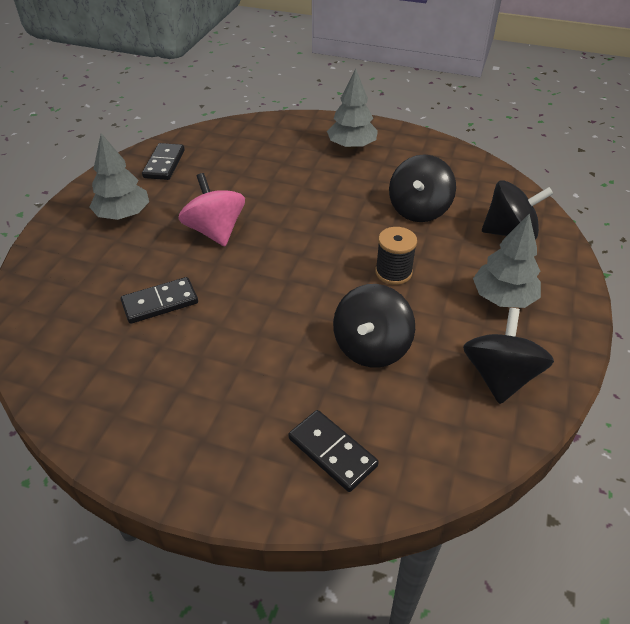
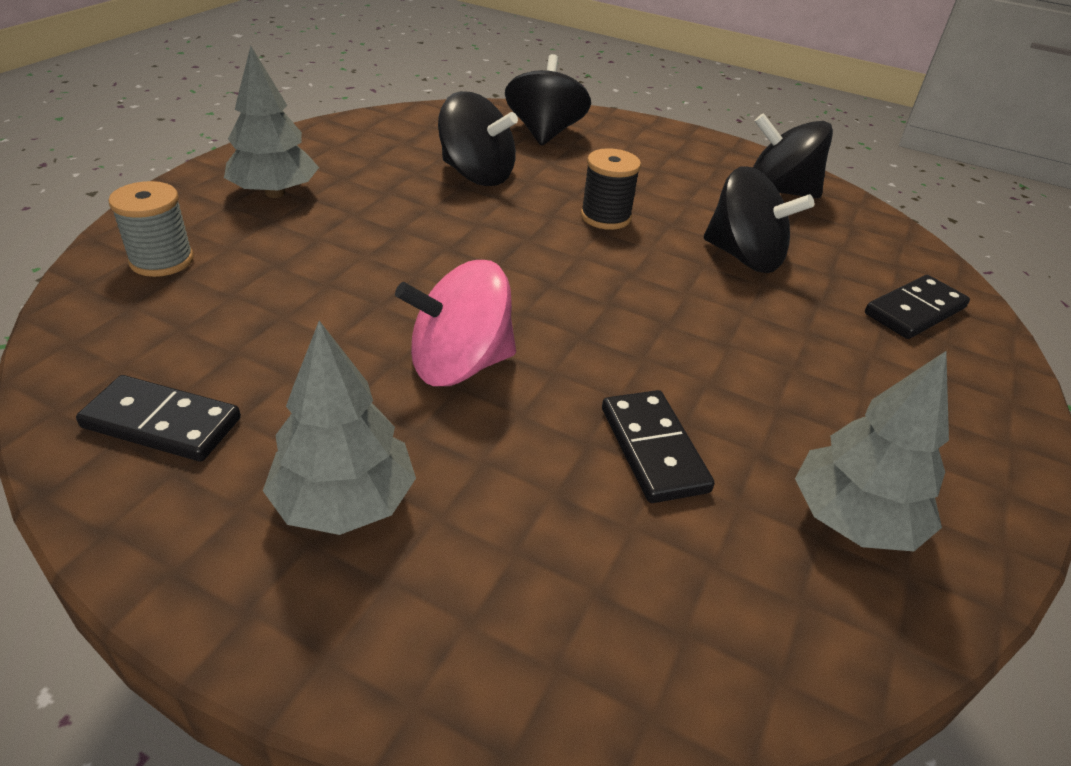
camera: 85 degrees left, 5 degrees down
(274, 133) = (162, 260): none -> grey spool
(503, 298) = (659, 163): grey tree -> grey tree (853, 519)

